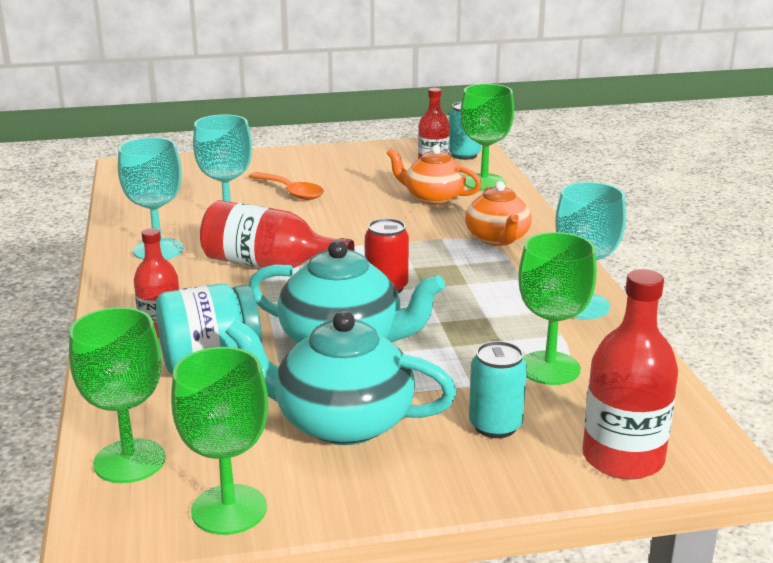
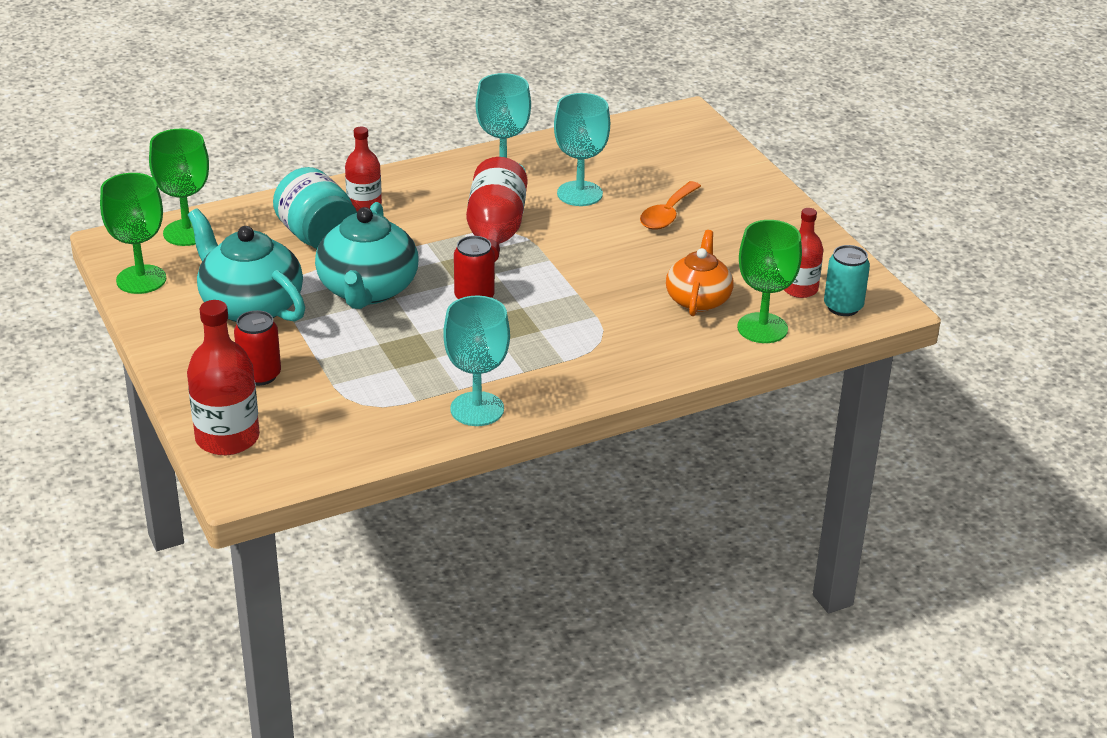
camera: 75 degrees right, 10 degrees up
(341, 422) = (250, 306): turquoise teapot -> turquoise teapot turned 45 degrees counterclockwise
(495, 426) = (260, 375): turquoise can -> red can
(497, 239) = (609, 349): orange teapot -> none
(549, 368) = (354, 396): green goblet -> none

